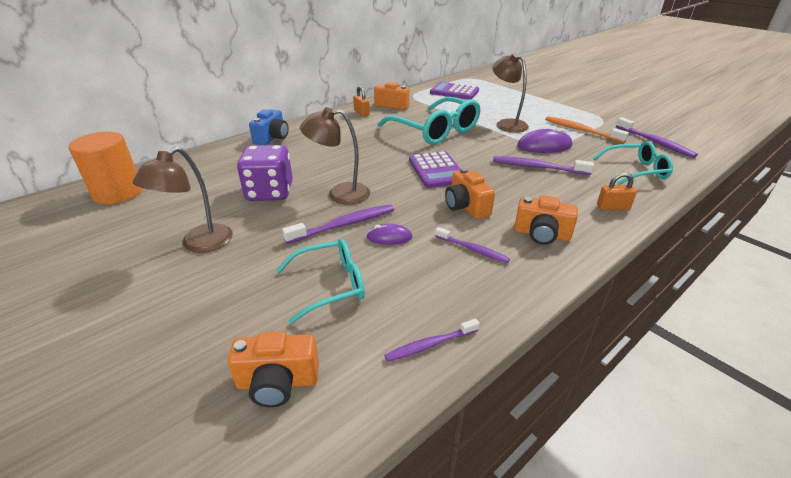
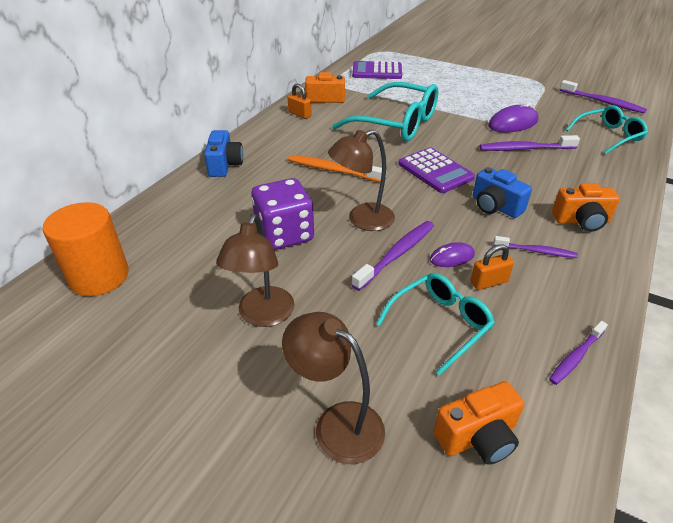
camera: 20 degrees left, 5 degrees up
(466, 207) = (495, 206): orange camera -> blue camera
(506, 124) = (459, 103): brown lamp -> brown lamp (337, 424)
(581, 130) = (532, 99): orange toothbrush -> orange toothbrush (333, 170)
(613, 207) = (617, 179): orange padlock -> orange padlock (489, 282)

